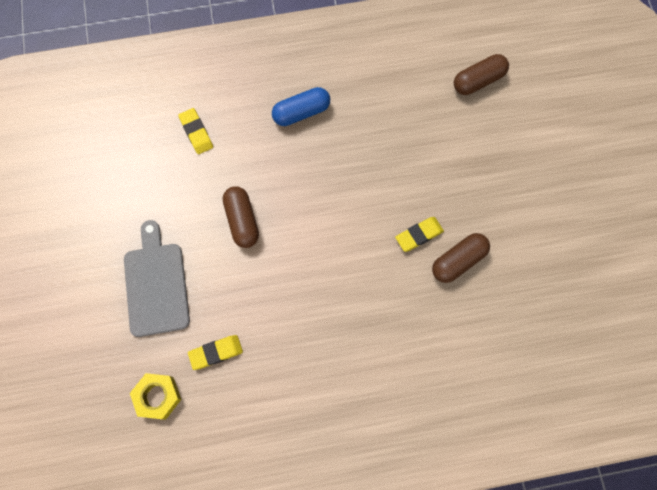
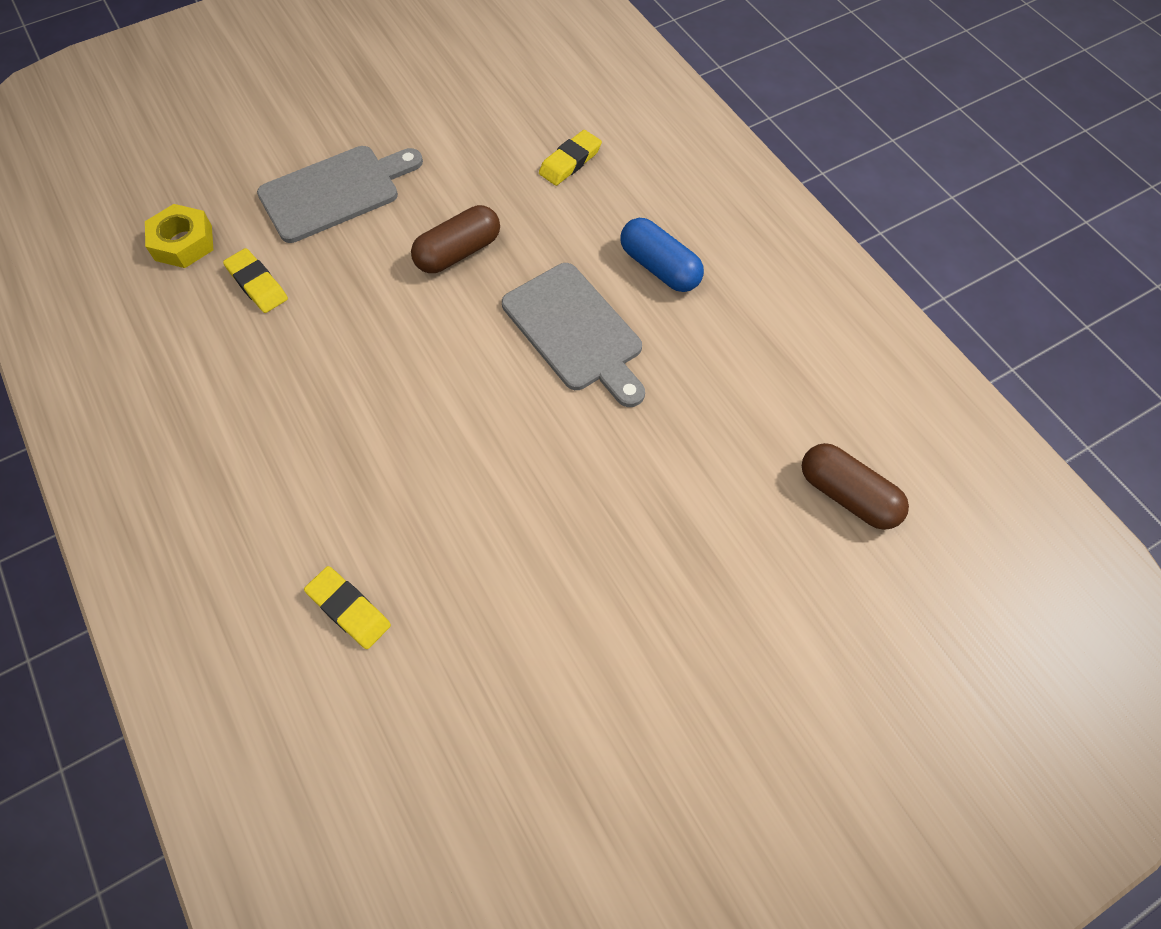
camera: 70 degrees right, 10 degrees down
(329, 173) = (575, 331): none -> grey cutting board
(419, 235) = (519, 483): yellow eraser -> yellow eraser (349, 609)
(458, 261) = (495, 556): brown capsule -> none

